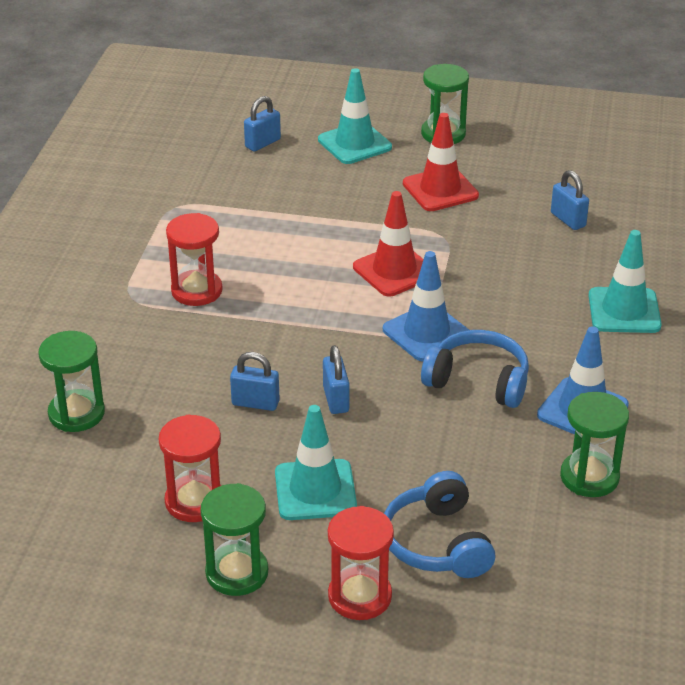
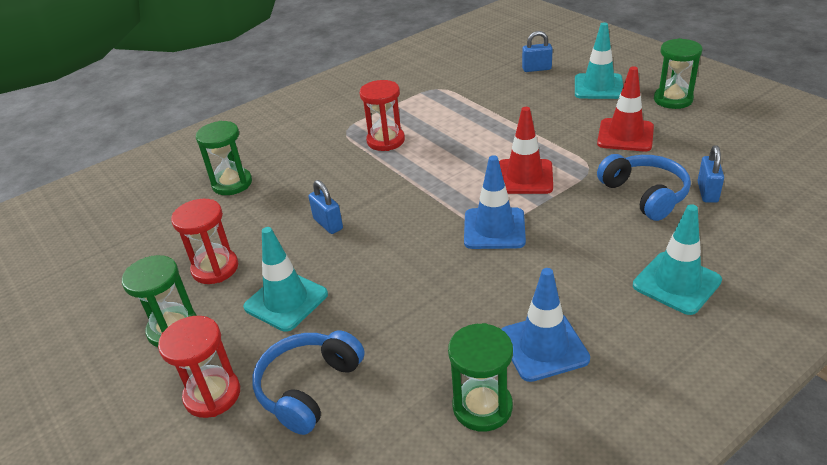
camera: 45 degrees right, 0 degrees up
(336, 399) = (377, 246): blue padlock -> none
(478, 381) = (489, 281): blue headphones -> blue headphones (645, 194)

